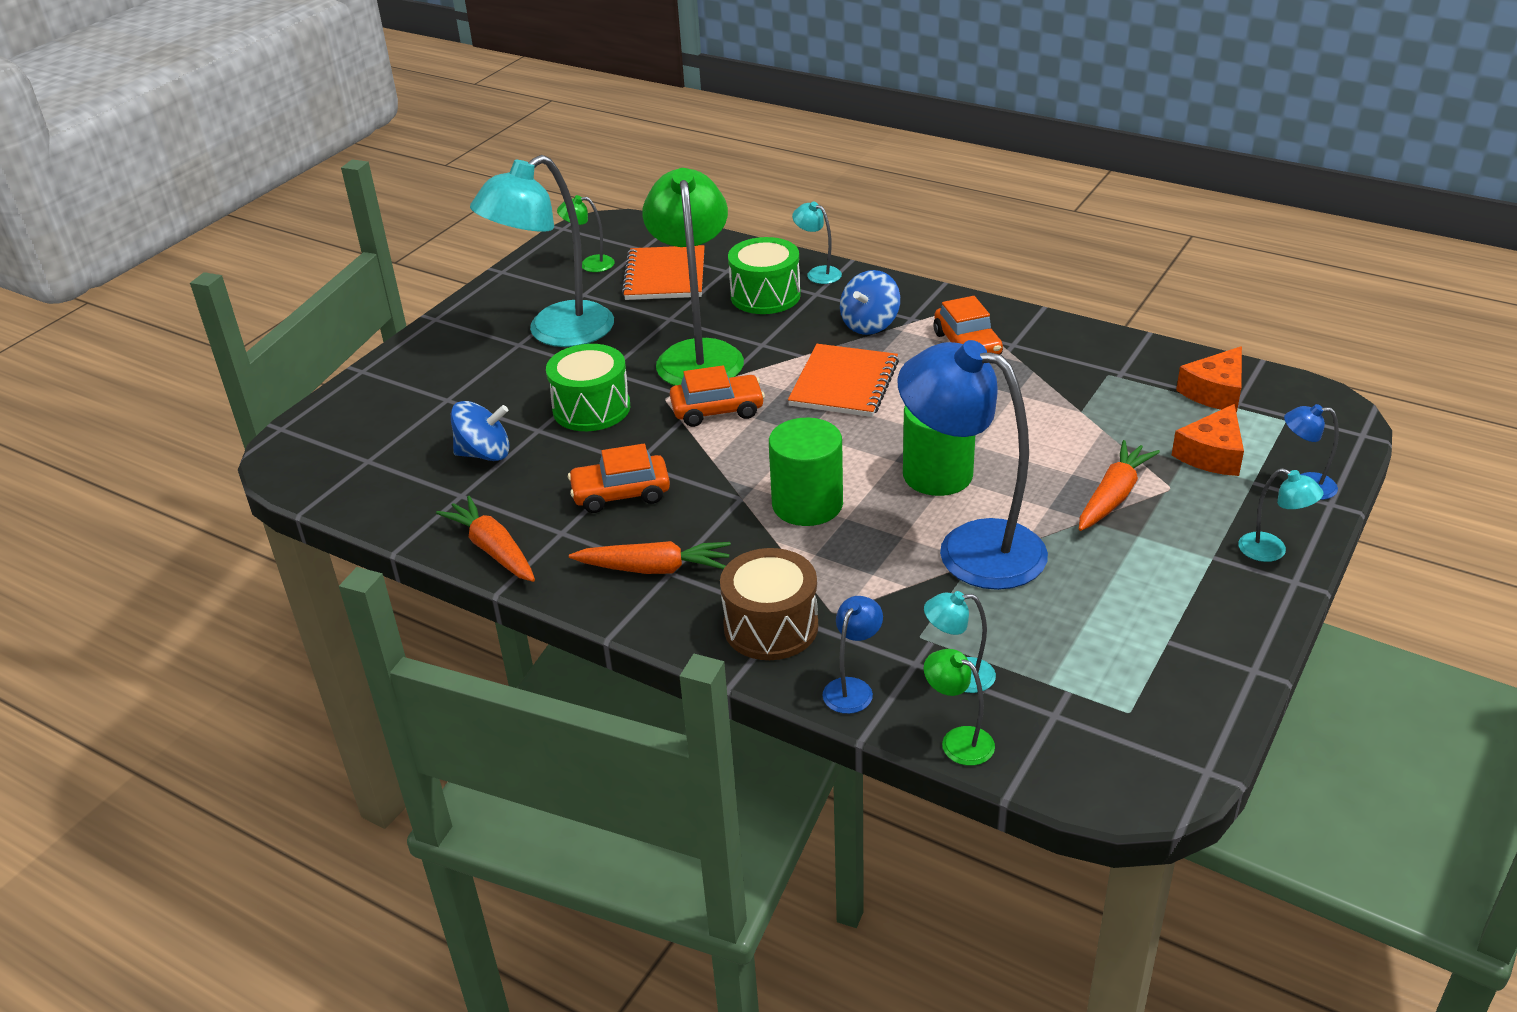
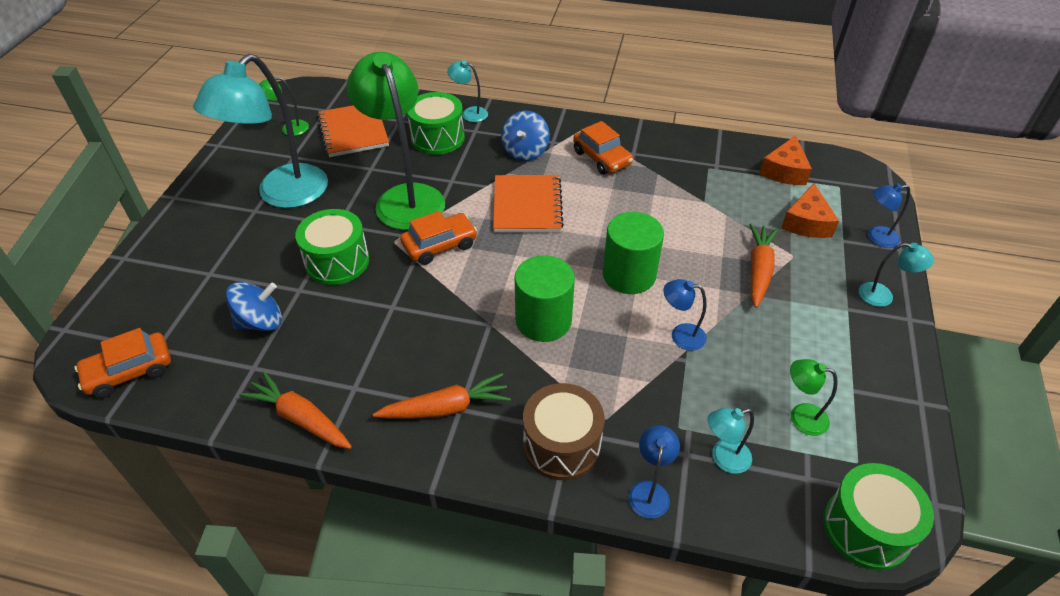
camera: 20 degrees left, 10 degrees up
(621, 493) = (391, 339): orange car -> orange car (129, 371)
(958, 740) = (750, 522): green lamp -> green lamp (800, 416)
(971, 547) = (680, 335): blue lamp -> blue lamp, size x0.43
(1101, 775) = (866, 528): none -> green drum

